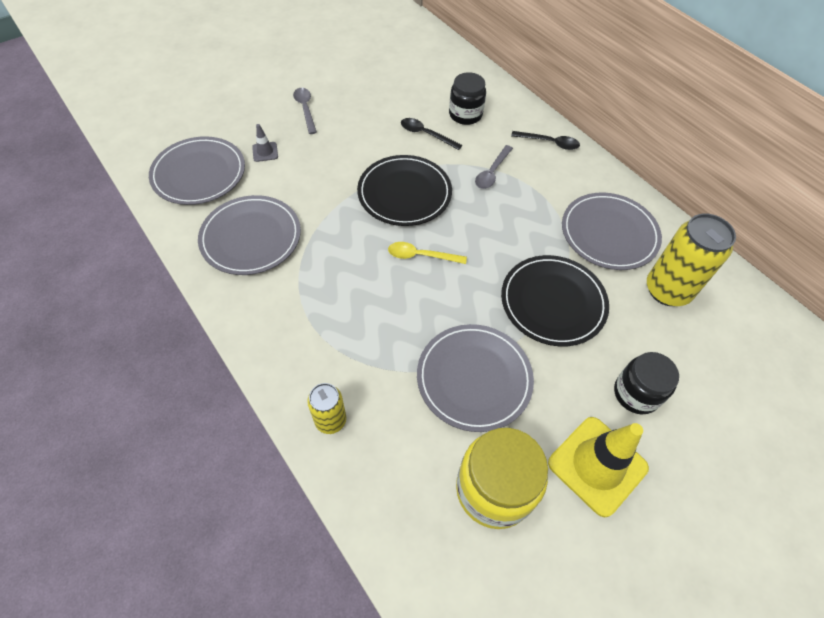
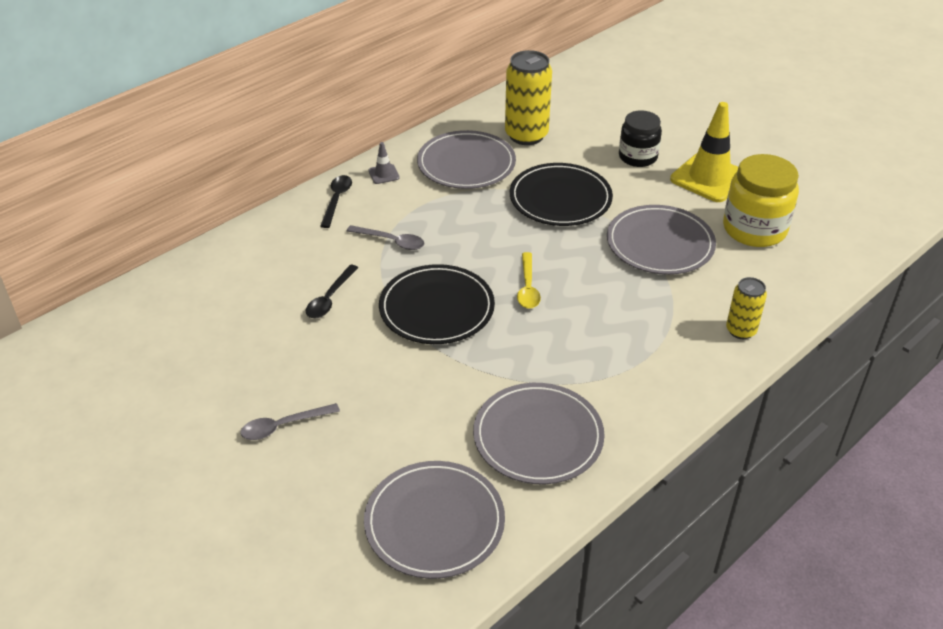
camera: 95 degrees left, 15 degrees down
(265, 152) = (380, 455): grey traffic cone -> grey traffic cone (384, 174)
(465, 114) = (289, 267): black jar -> none

